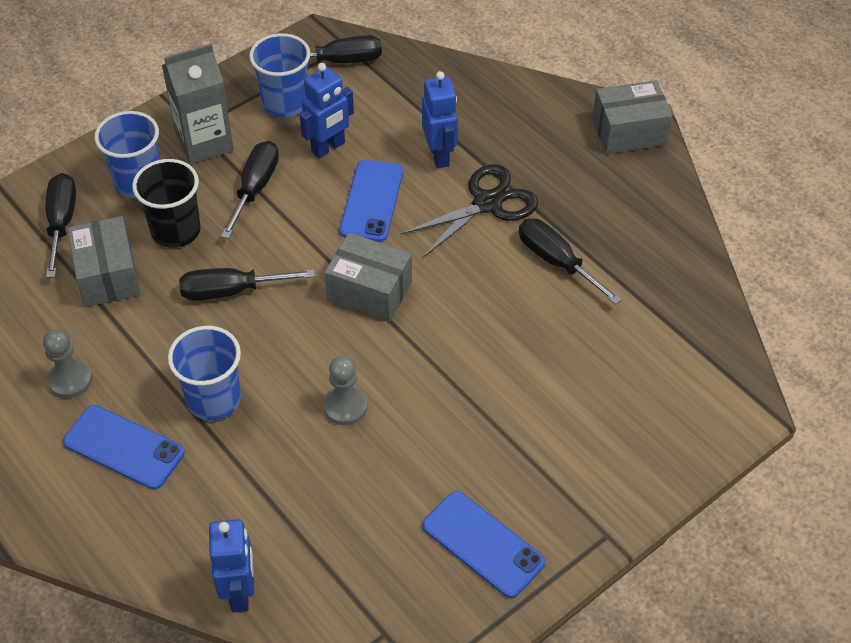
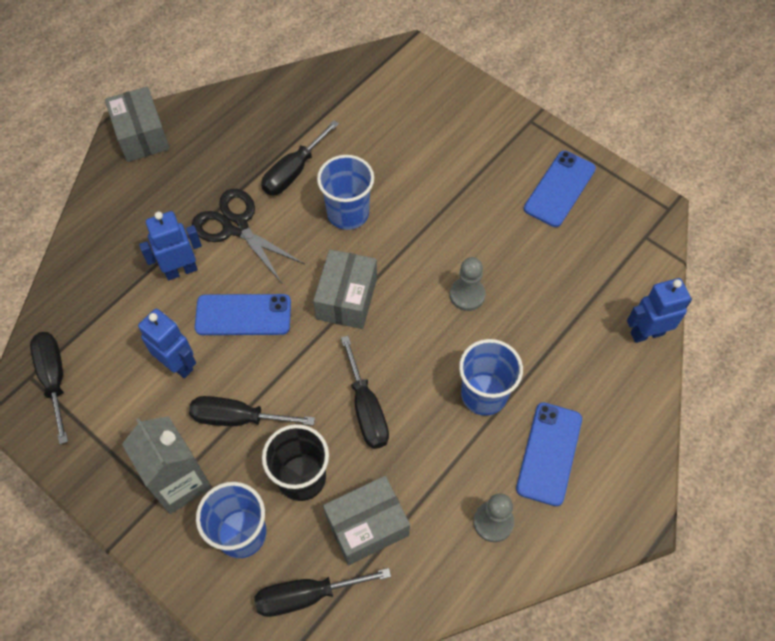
camera: 100 degrees left, 10 degrees up
(285, 103) = (118, 417): blue cup -> blue cup (348, 213)

